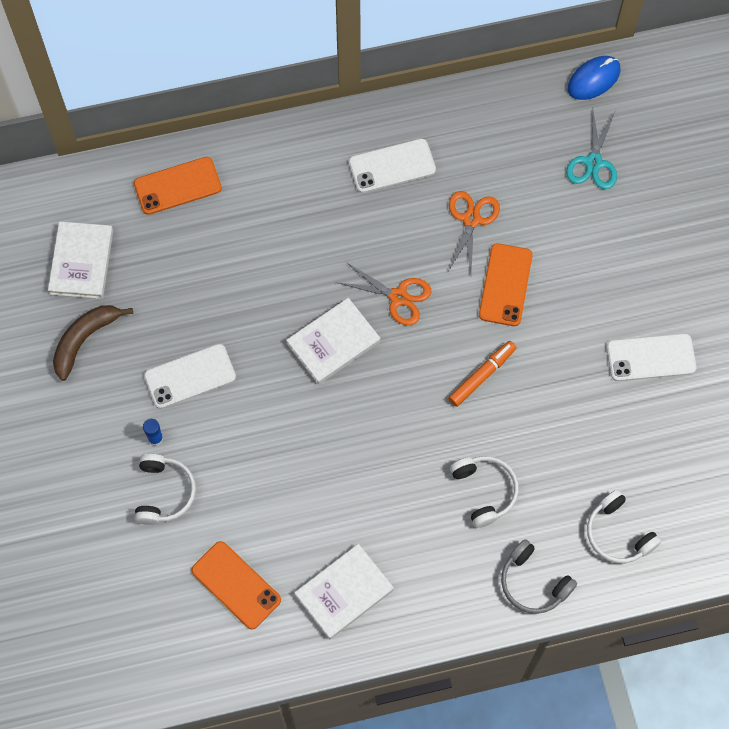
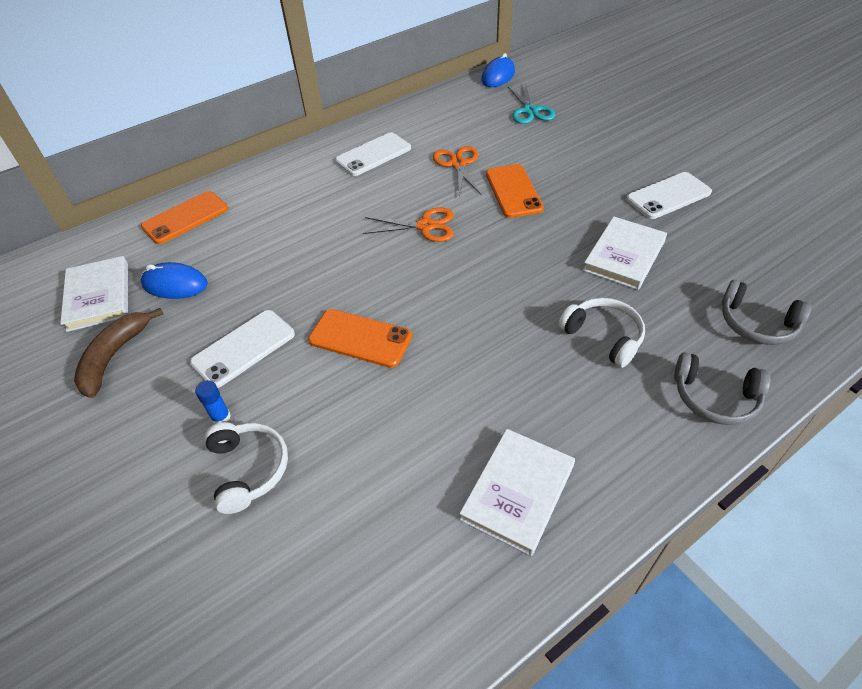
camera: 20 degrees left, 20 degrees down
(149, 276) = (175, 284): none -> blue mouse
(236, 585) = (379, 539): orange phone -> orange phone (360, 338)
(333, 343) = (382, 275): white book -> white book (624, 256)
(481, 376) = (536, 253): orange marker -> none
(618, 533) = (756, 323): white headphones -> grey headphones

